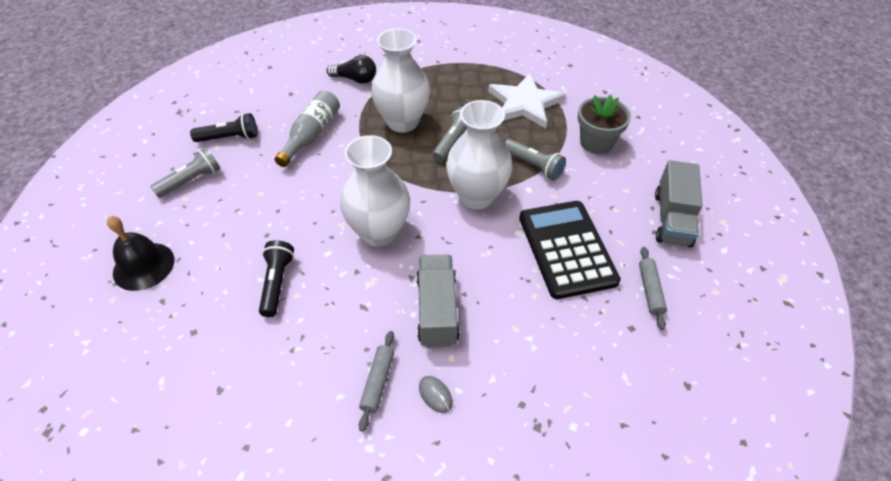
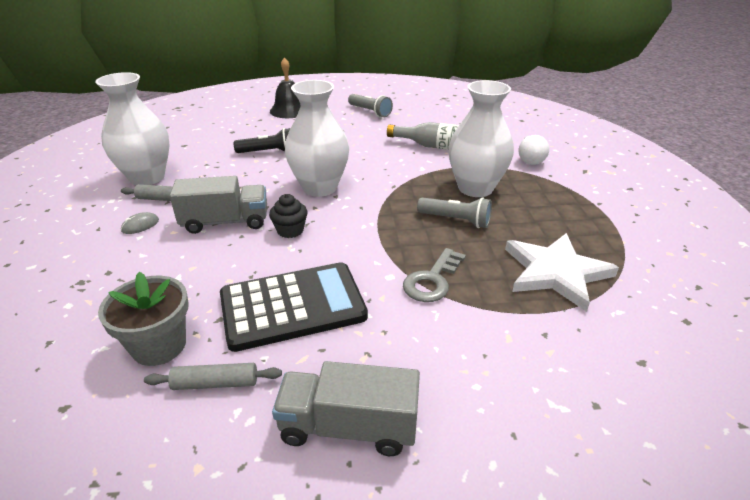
camera: 85 degrees right, 15 degrees down
(229, 138) = (420, 117): black flashlight -> none
(355, 79) = (530, 158): black light bulb -> white light bulb
(458, 254) = (290, 230): none -> black cupcake
(477, 196) = (372, 239): white vase -> white vase (147, 177)
(533, 166) = (432, 280): grey flashlight -> grey key
(596, 142) = (501, 344): grey flower pot -> grey flower pot (159, 345)

